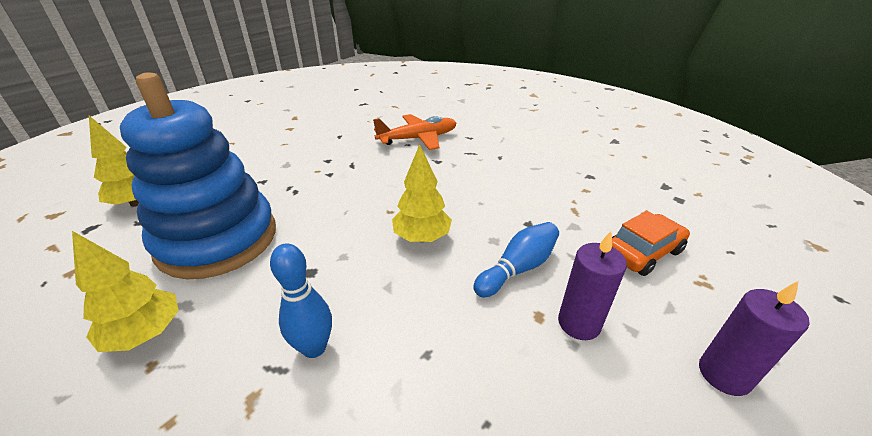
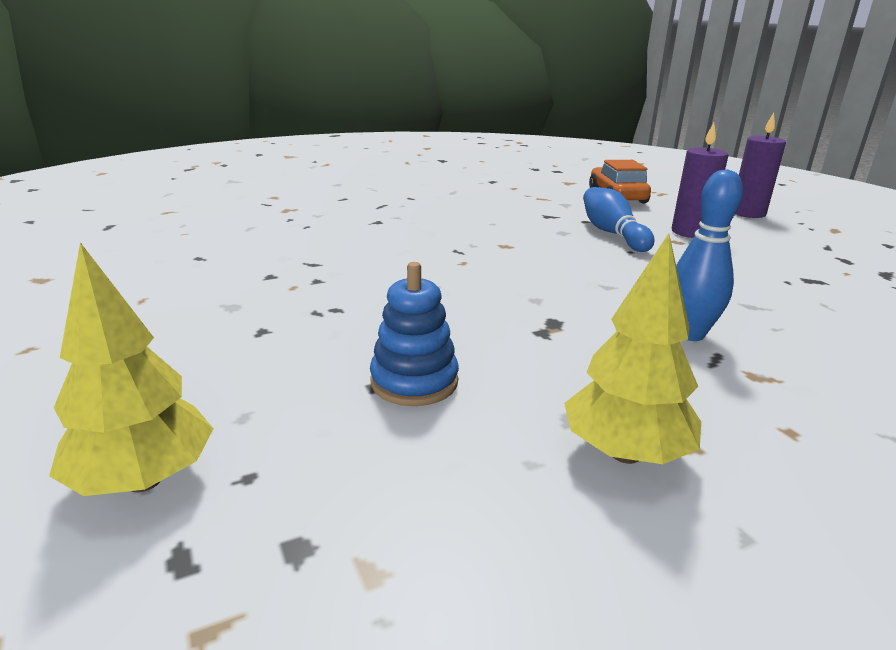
camera: 65 degrees left, 10 degrees down
(218, 239) = (414, 382): blue stacking toy -> blue stacking toy, size x0.41
(418, 138) = (301, 218): orange plane -> none
(422, 237) = (532, 257): yellow tree -> none

